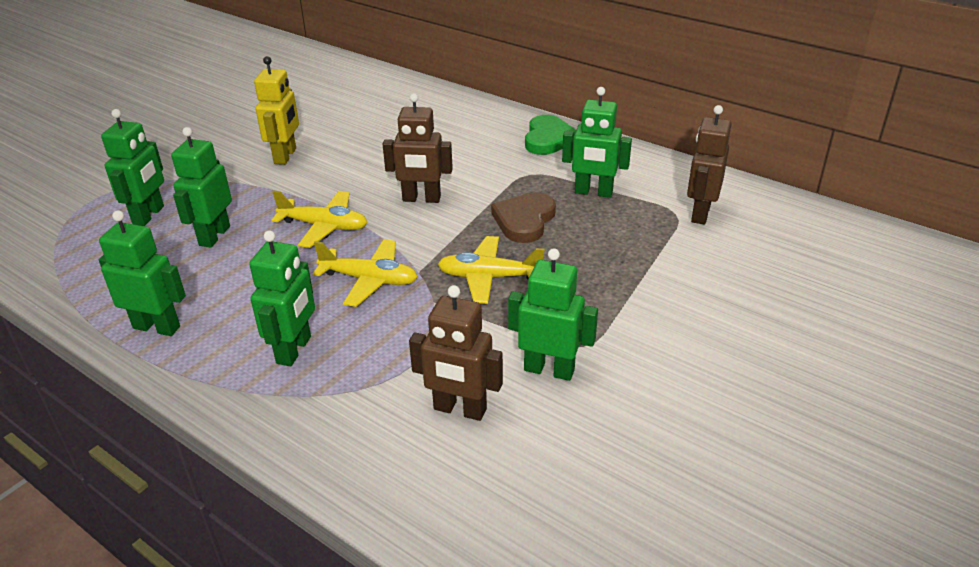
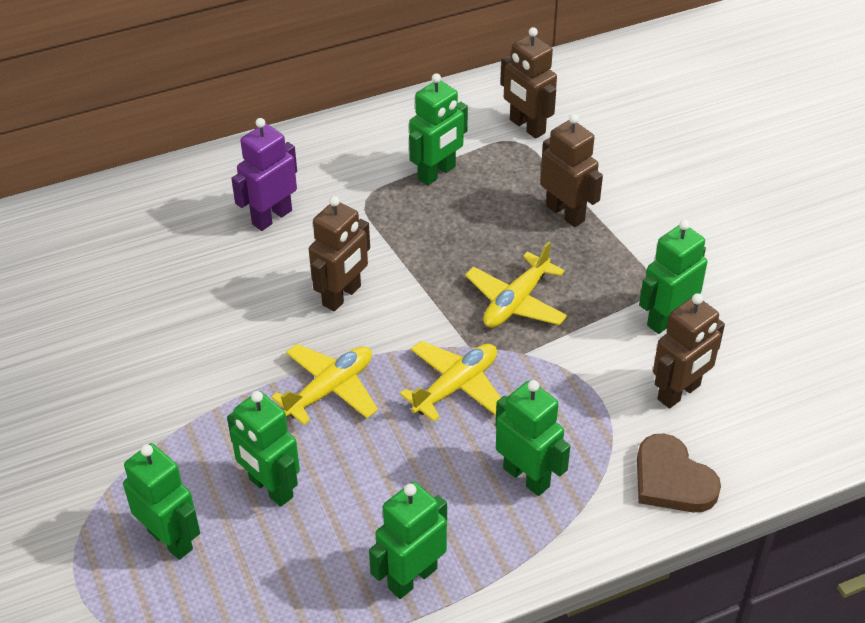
camera: 60 degrees left, 10 degrees up
(285, 156) = (142, 375): yellow robot -> none
(472, 147) = (271, 217): none -> purple robot
(524, 220) = (445, 239): brown heart -> brown heart (672, 480)
(548, 139) = (310, 156): green heart -> none
(620, 267) = (565, 213): none -> brown robot

